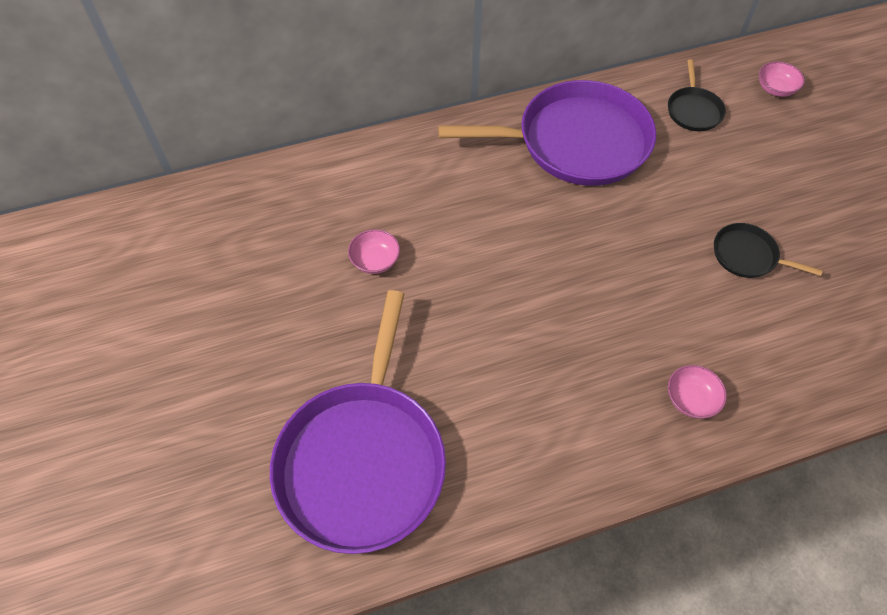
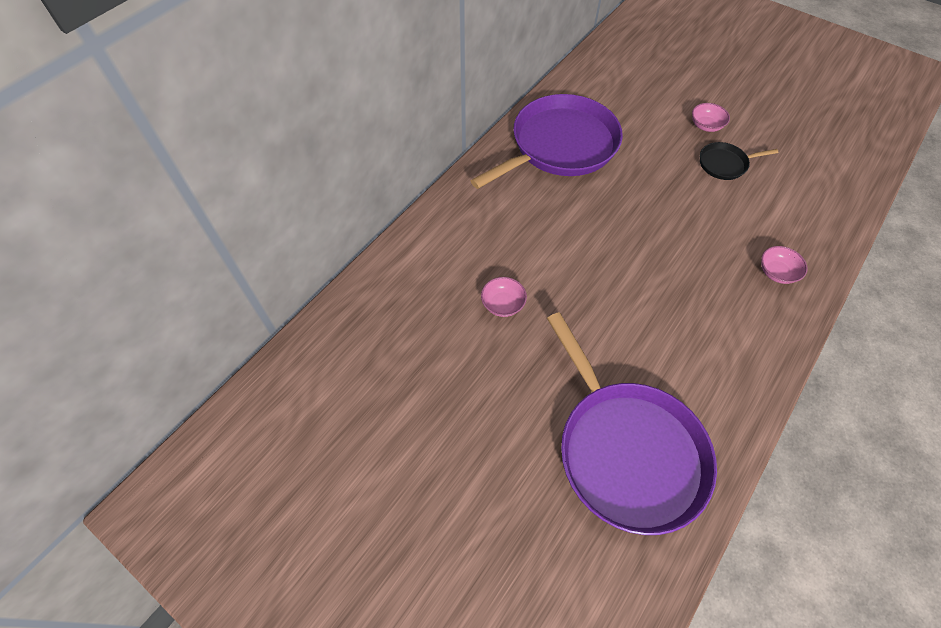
camera: 35 degrees left, 0 degrees up
(693, 110) = (611, 88): black pan -> none
(775, 89) = (645, 51): pink bowl -> pink bowl (706, 126)

